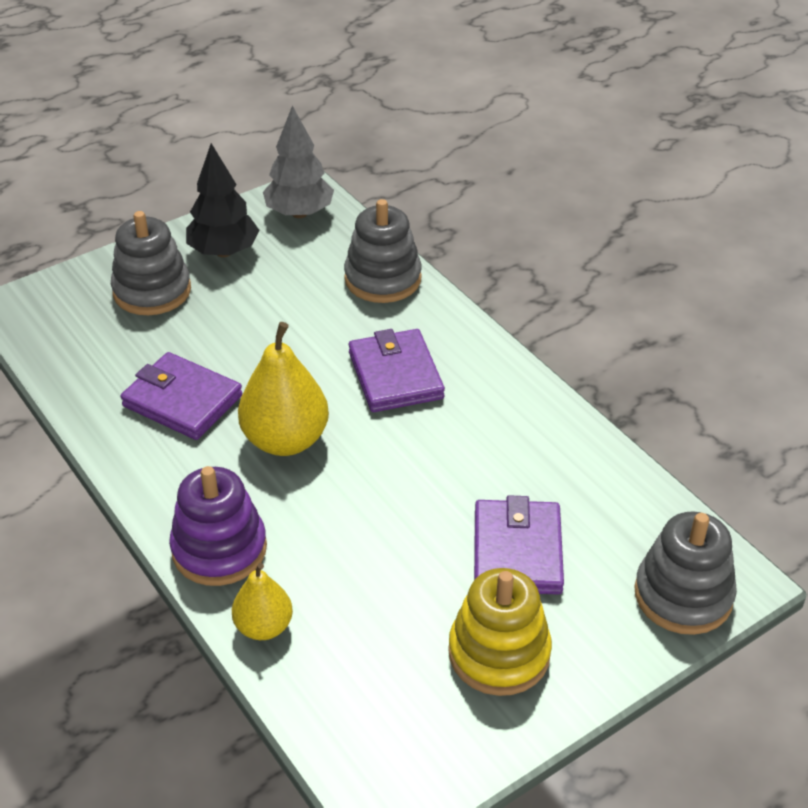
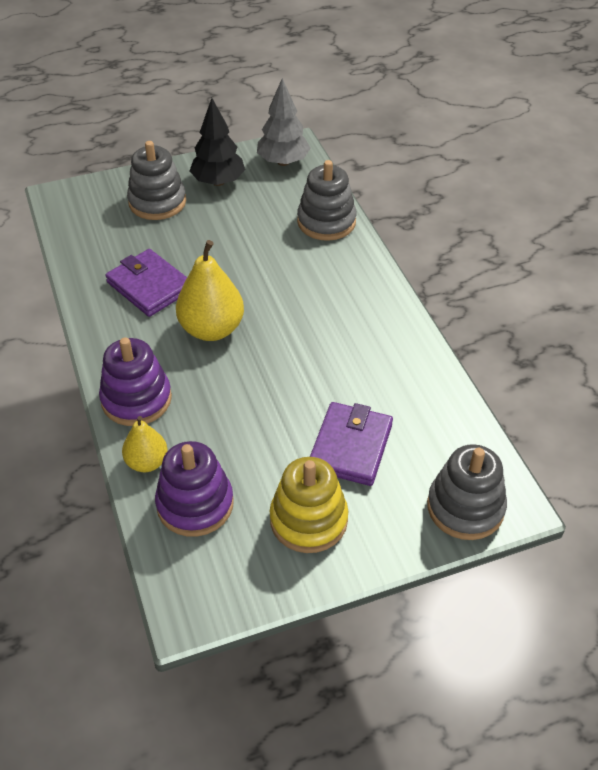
camera: 15 degrees right, 5 degrees up
(347, 666) = (195, 504): none -> purple stacking toy
(395, 375) = (309, 296): purple wallet -> none

